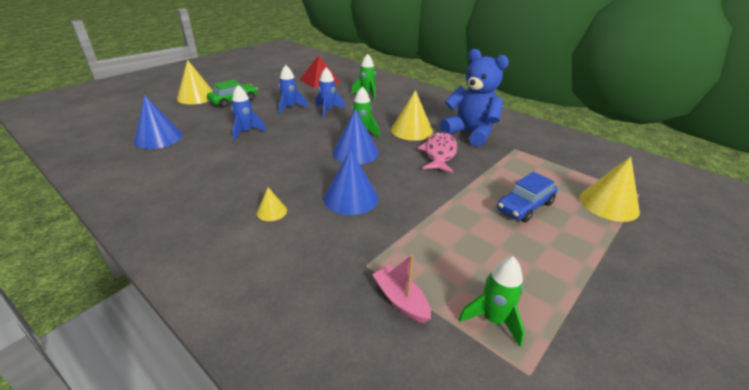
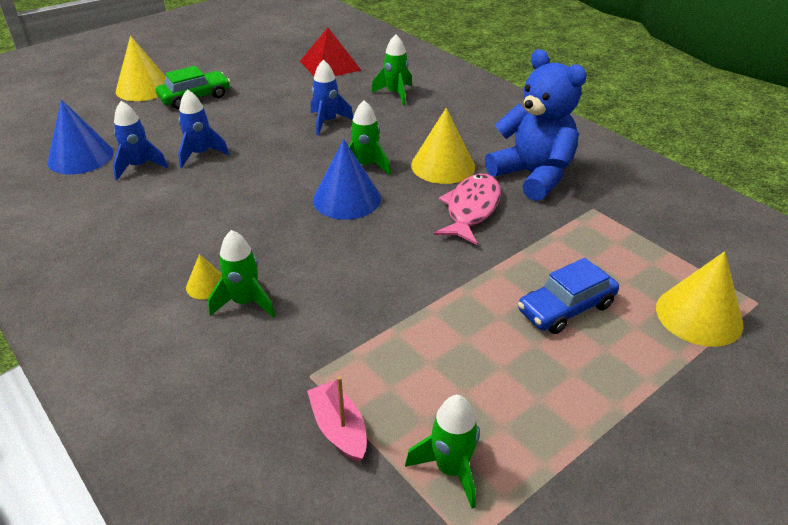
camera: 10 degrees right, 5 degrees up
(290, 108) = (272, 114): blue rocket -> blue rocket (139, 166)
(303, 220) = (245, 302): none -> green rocket
(351, 198) = (318, 273): blue cone -> none

